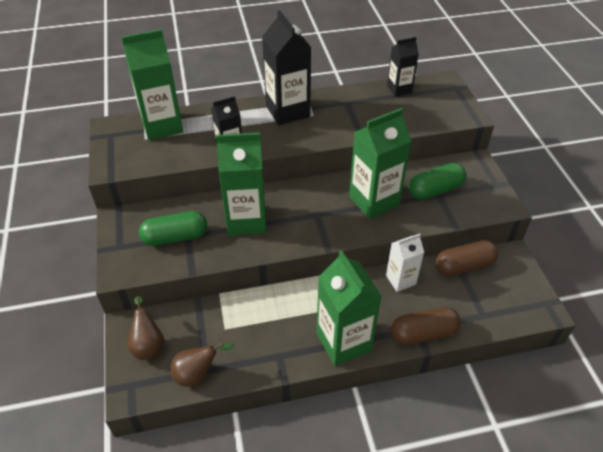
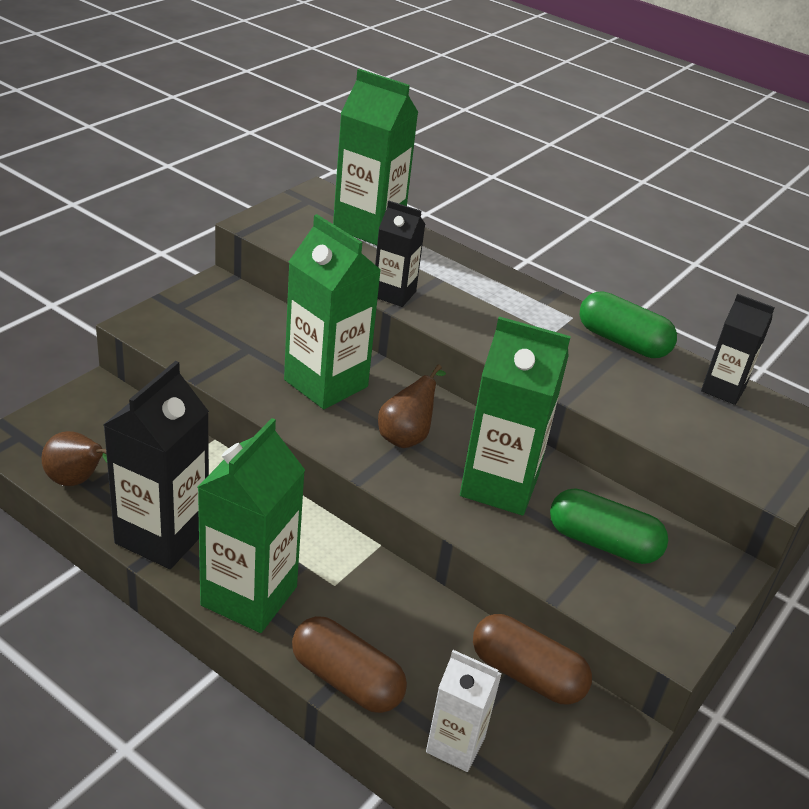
camera: 45 degrees right, 10 degrees down
(148, 345) = (85, 420): brown pear -> brown pear (406, 436)
(175, 237) = (235, 340): green capsule -> green capsule (622, 342)
(287, 111) = (527, 308): black carton -> black carton (162, 535)
(400, 280) = (419, 608): white carton -> white carton (455, 745)

